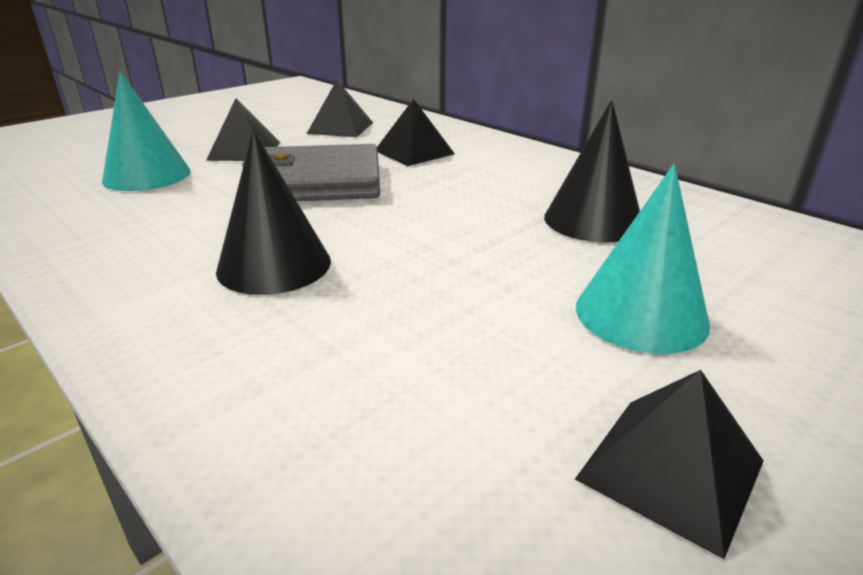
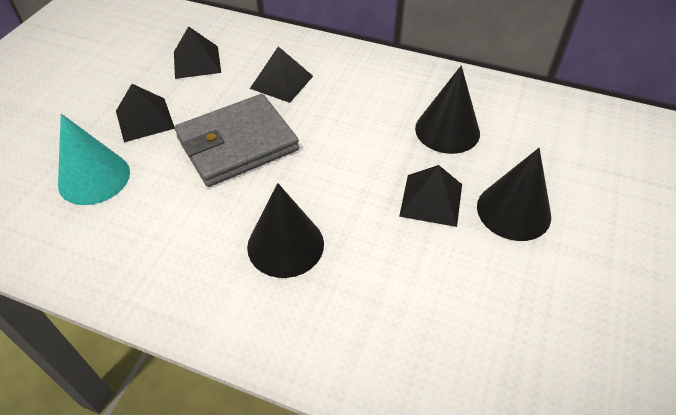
camera: 25 degrees left, 20 degrees up
(641, 314) = (513, 211): turquoise cone -> black cone
(670, 469) = (571, 311): black pyramid -> black pyramid (431, 199)

